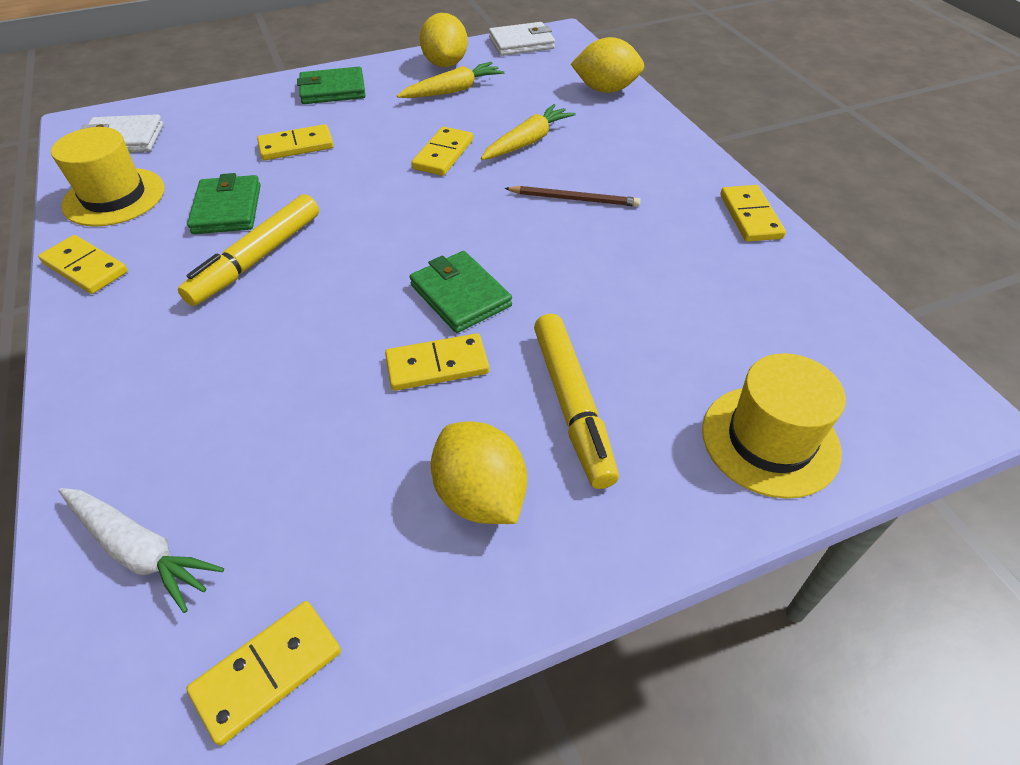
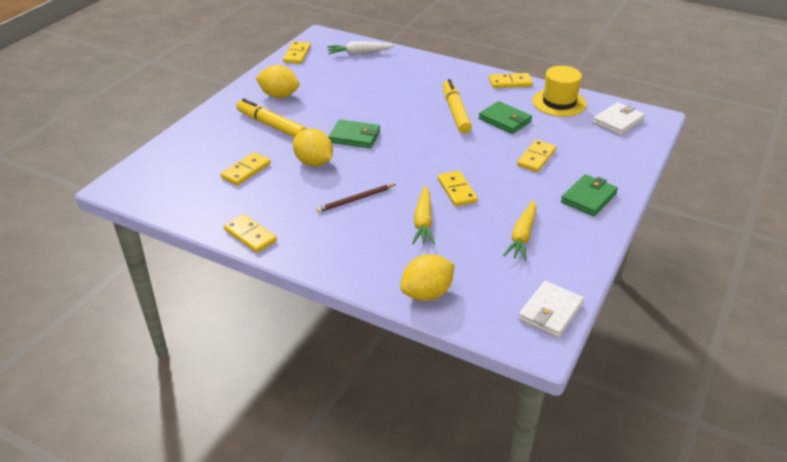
camera: 140 degrees right, 10 degrees down
(437, 365) = (333, 115): yellow domino -> yellow domino (246, 171)
(445, 64) = (565, 257): yellow lemon -> yellow lemon (314, 162)
(770, 440) = (190, 146): yellow hat -> none

